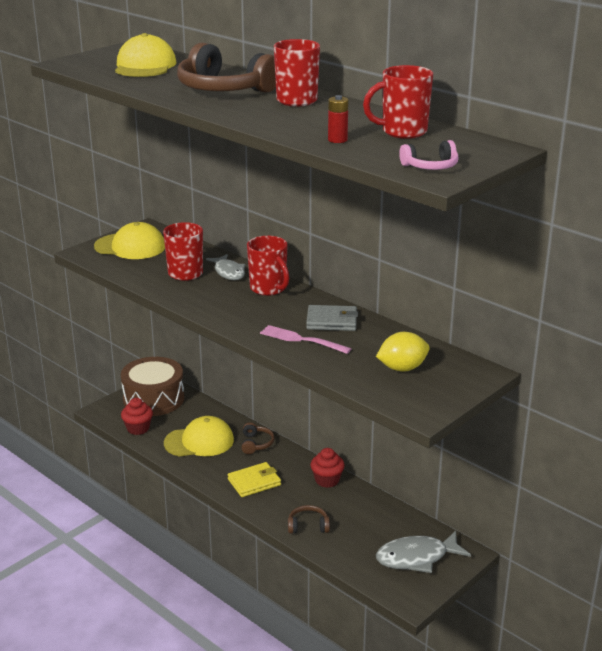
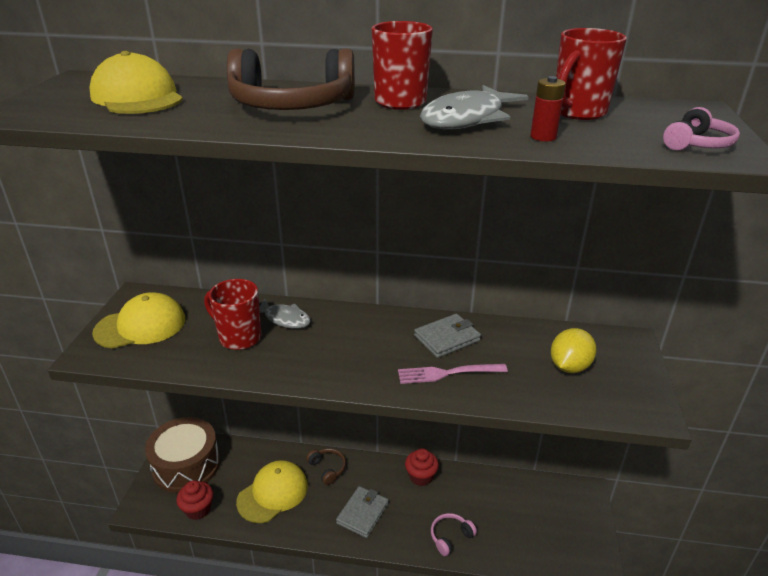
camera: 35 degrees left, 5 degrees up
(254, 482) = (362, 513): yellow wallet -> grey wallet
(268, 289) = (346, 324): red mug -> none
(308, 526) = (450, 537): brown headphones -> pink headphones
(417, 558) = (559, 519): grey fish -> grey fish (467, 119)

